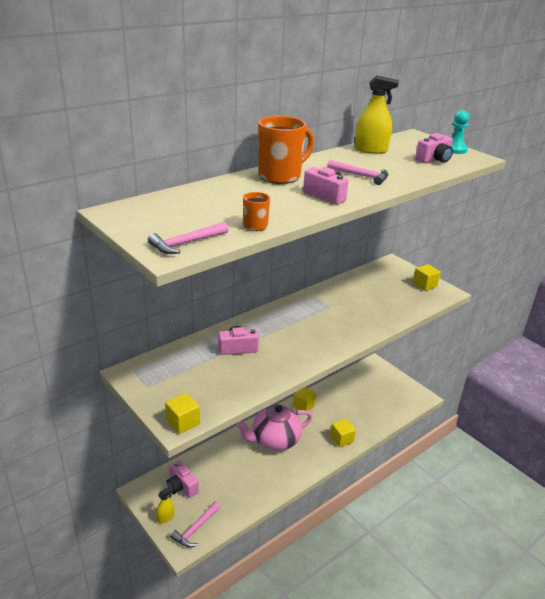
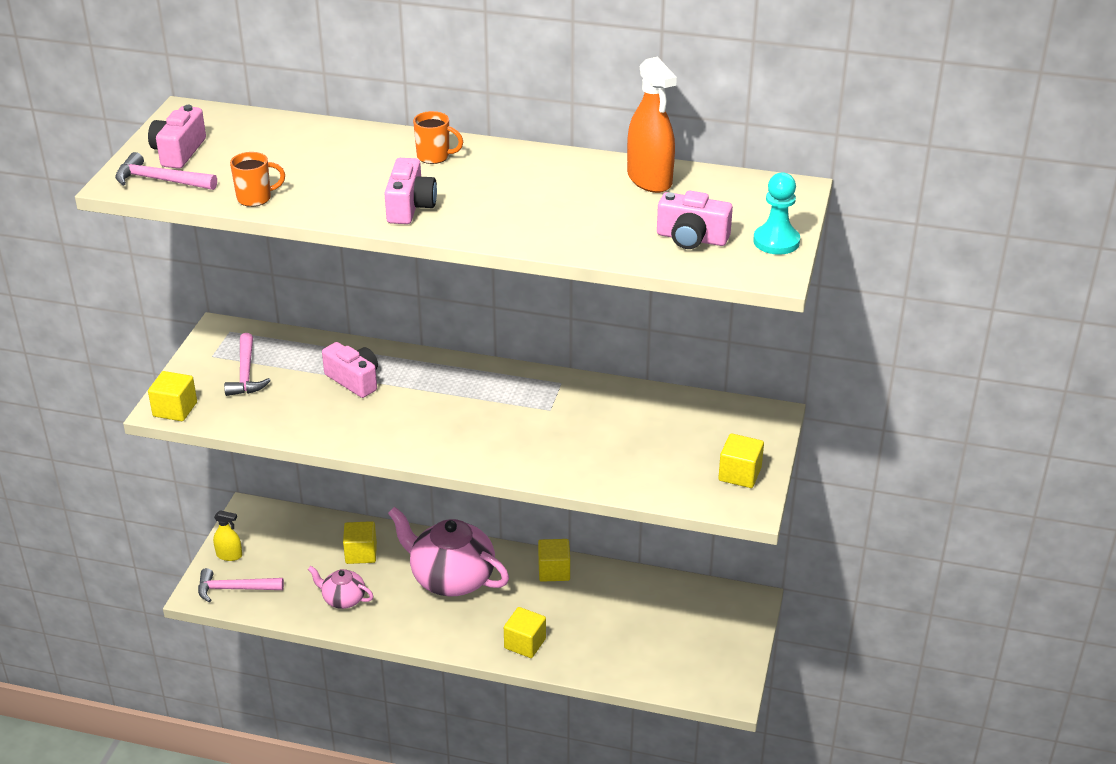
camera: 55 degrees right, 5 degrees up
(181, 486) = (287, 541): pink camera -> pink camera (178, 152)
(223, 463) = (361, 553): none -> yellow cube
(250, 487) = (343, 599): none -> pink teapot
(281, 176) = (434, 157): orange mug -> orange mug, size x0.49
(361, 176) = (522, 206): pink hammer -> pink hammer (246, 373)
(371, 150) = (649, 179): yellow spray bottle -> orange spray bottle

